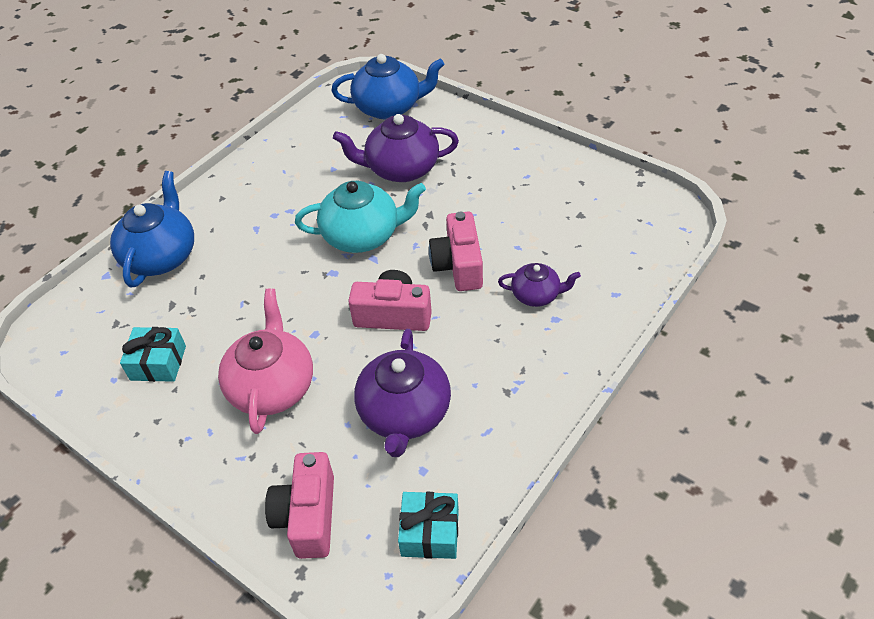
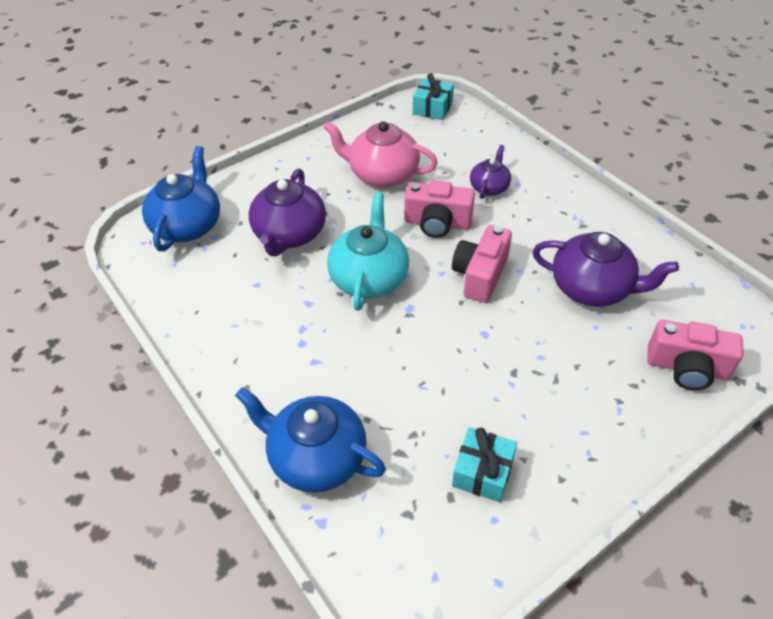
camera: 75 degrees left, 0 degrees up
(272, 386) = (541, 375): pink teapot -> pink teapot (382, 174)
(430, 532) = (707, 294): turquoise gift -> turquoise gift (432, 108)

